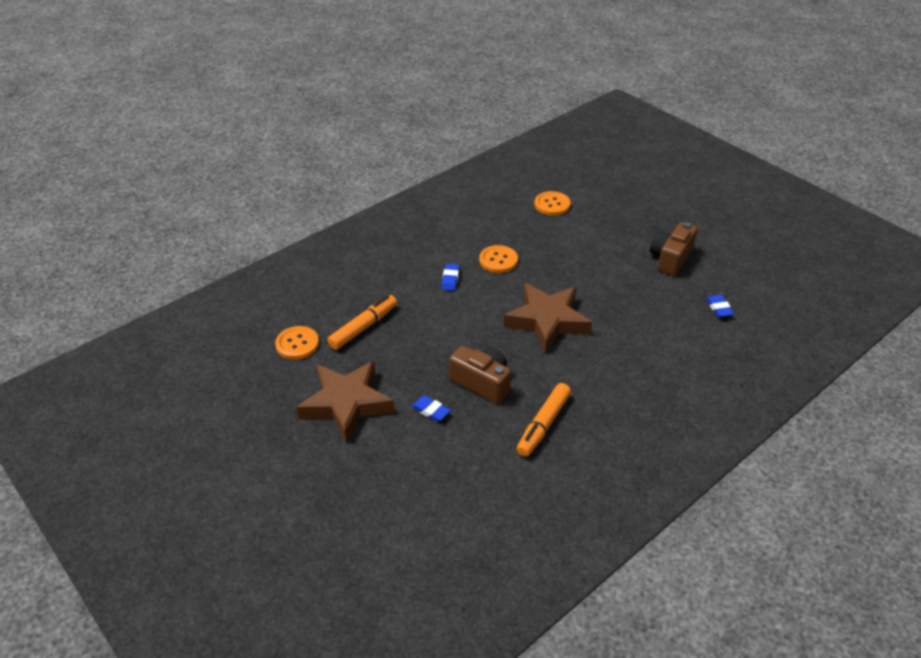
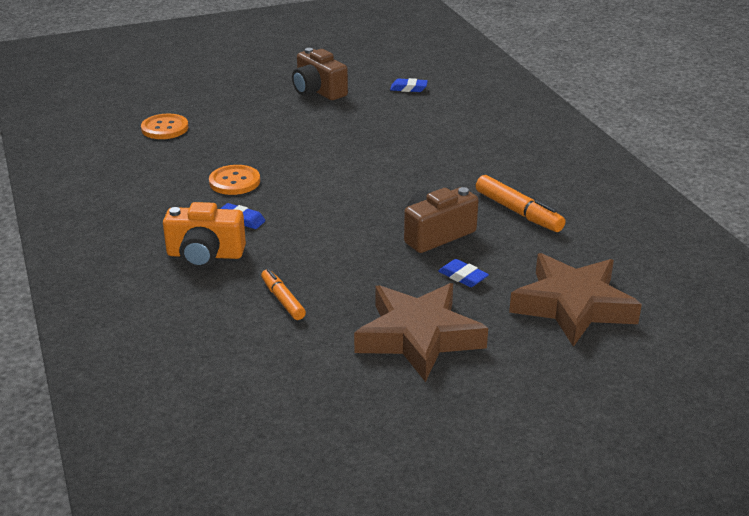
camera: 70 degrees left, 10 degrees down
(297, 344) = (276, 362): orange button -> none
(363, 327) = (283, 300): orange marker -> orange marker, size x0.65
(399, 277) = (205, 255): none -> orange camera
(431, 411) = (463, 277): blue eraser -> blue eraser turned 75 degrees clockwise
(547, 321) = (363, 175): brown star -> brown star (573, 306)

